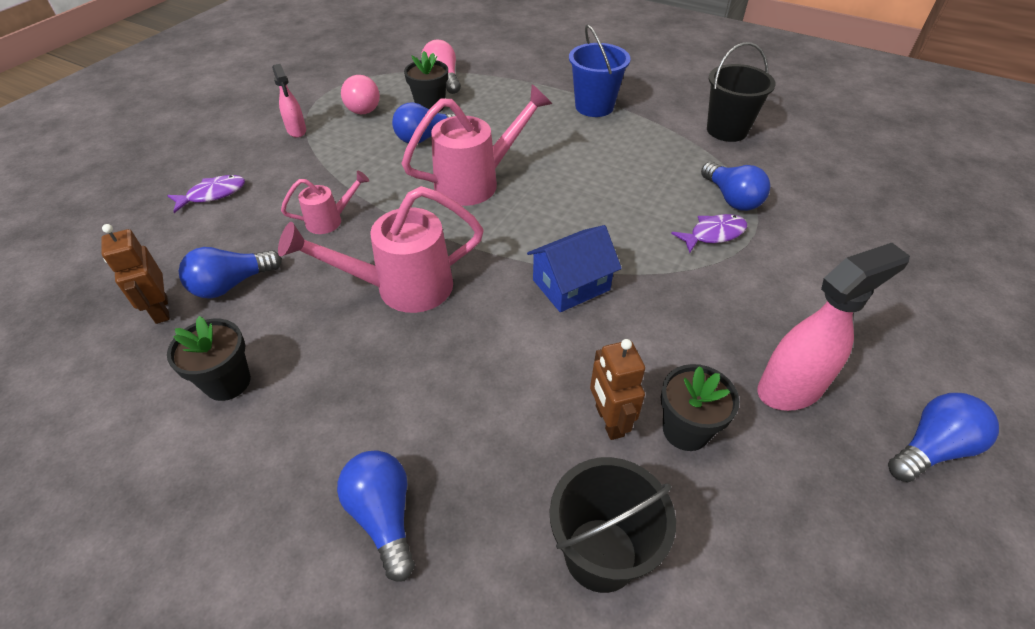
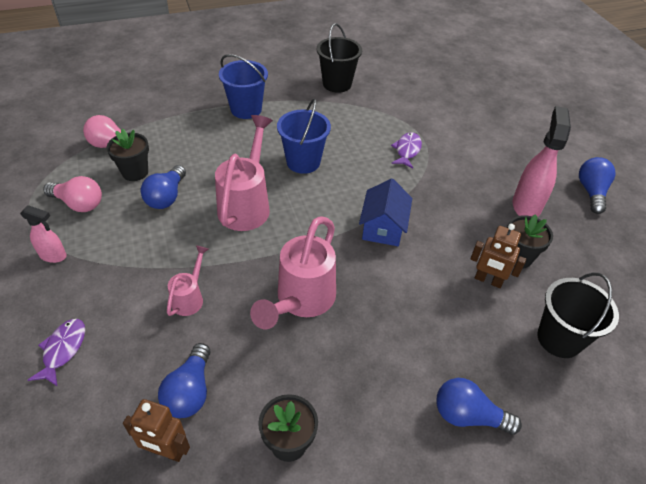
camera: 50 degrees left, 0 degrees up
(580, 179) = (303, 162): none -> blue bucket
(731, 198) = (390, 124): blue light bulb -> none

